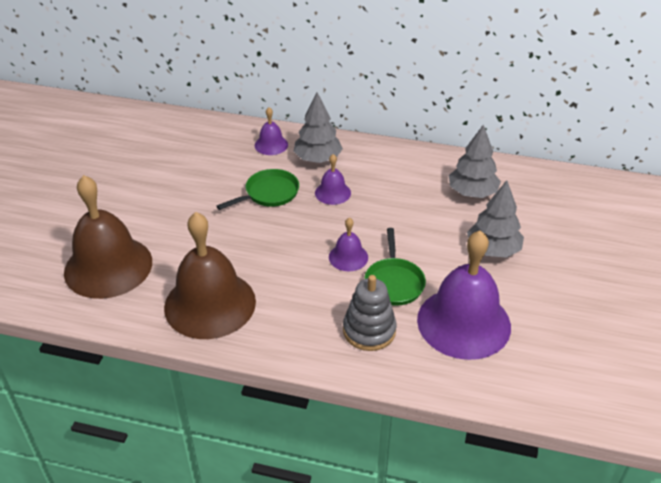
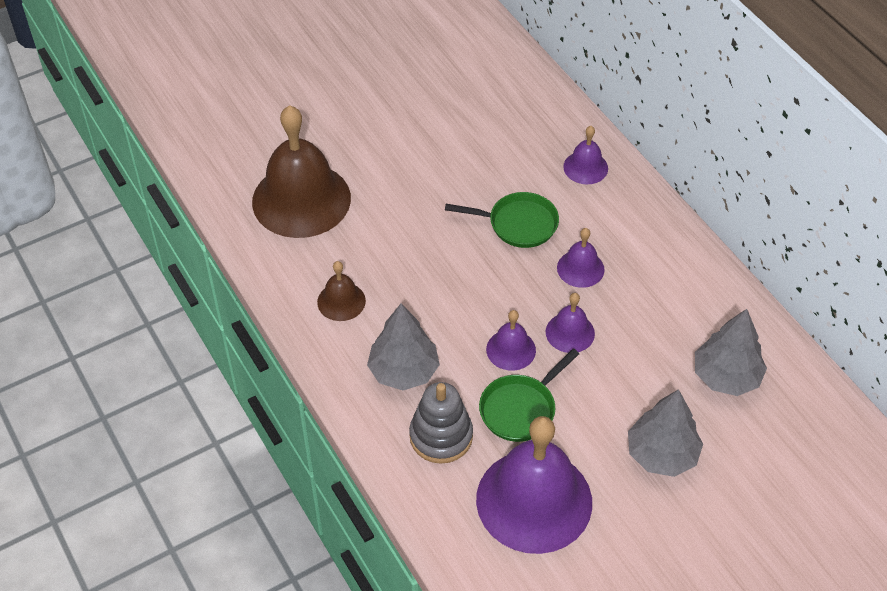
camera: 45 degrees right, 10 degrees up
(210, 304) = (341, 301): brown bell -> brown bell, size x0.46
(317, 159) = (612, 218): grey tree -> grey tree (404, 371)
(369, 226) = (570, 332): none -> purple bell

